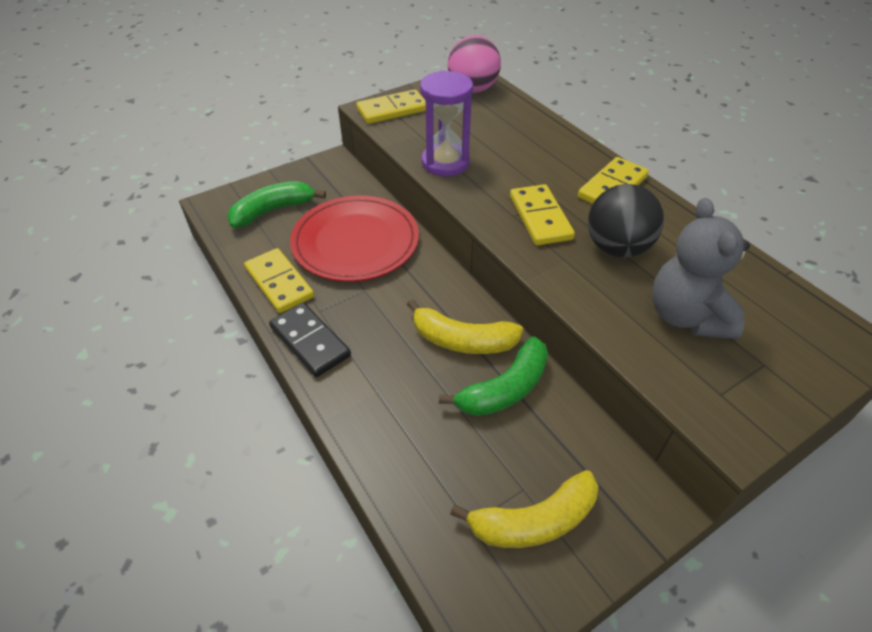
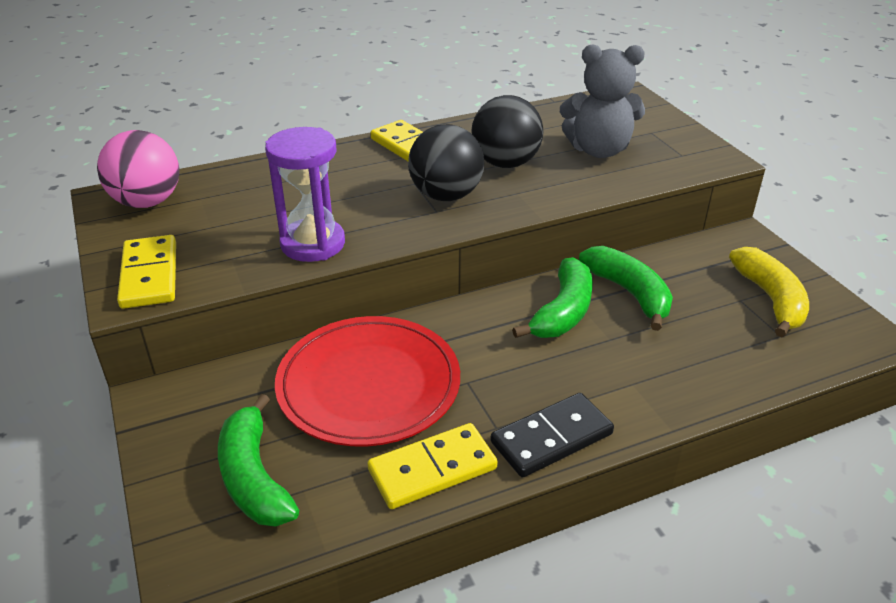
camera: 80 degrees left, 10 degrees down
(462, 340) = (563, 312): yellow banana -> green banana
(540, 217) = (446, 195): yellow domino -> black ball

